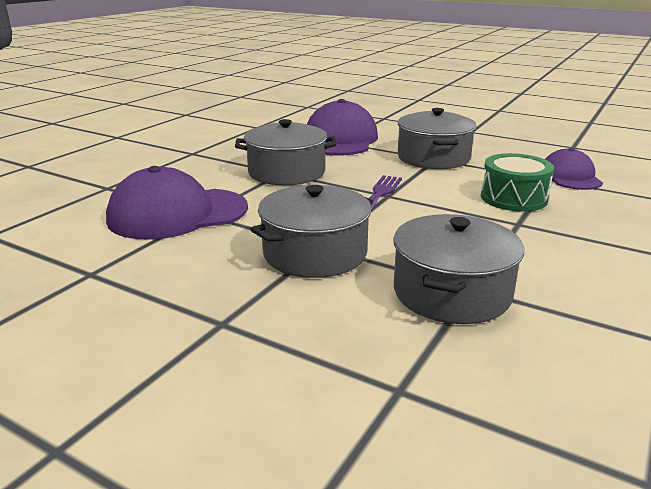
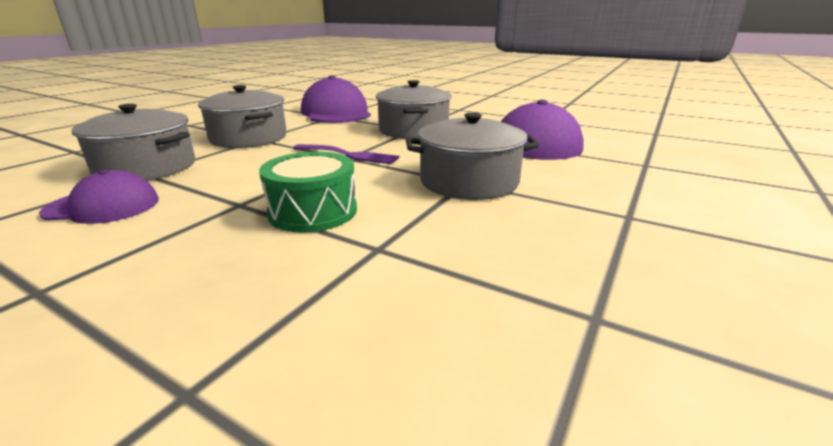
camera: 90 degrees right, 0 degrees up
(570, 176) = (387, 270): purple cap -> purple cap (103, 206)

